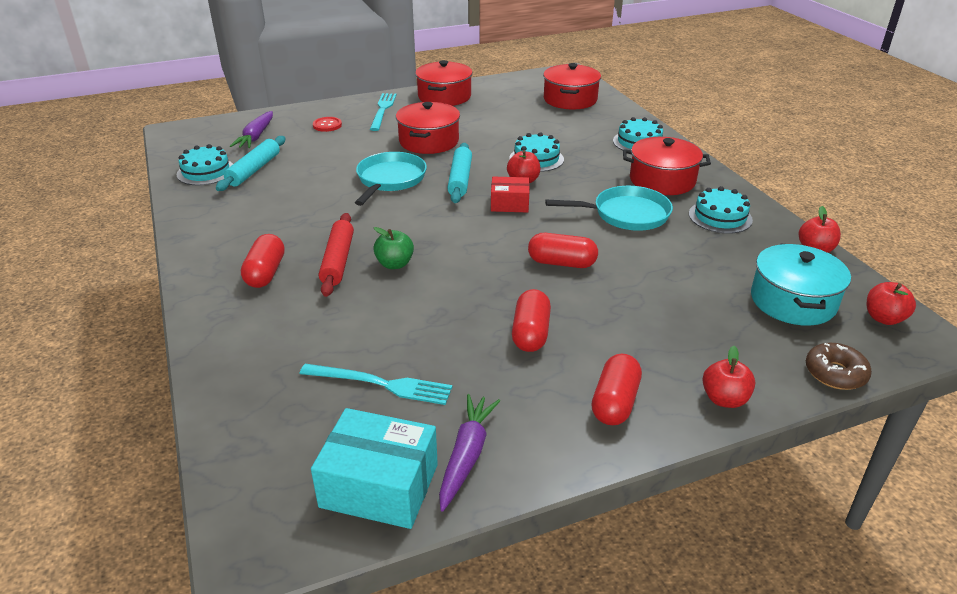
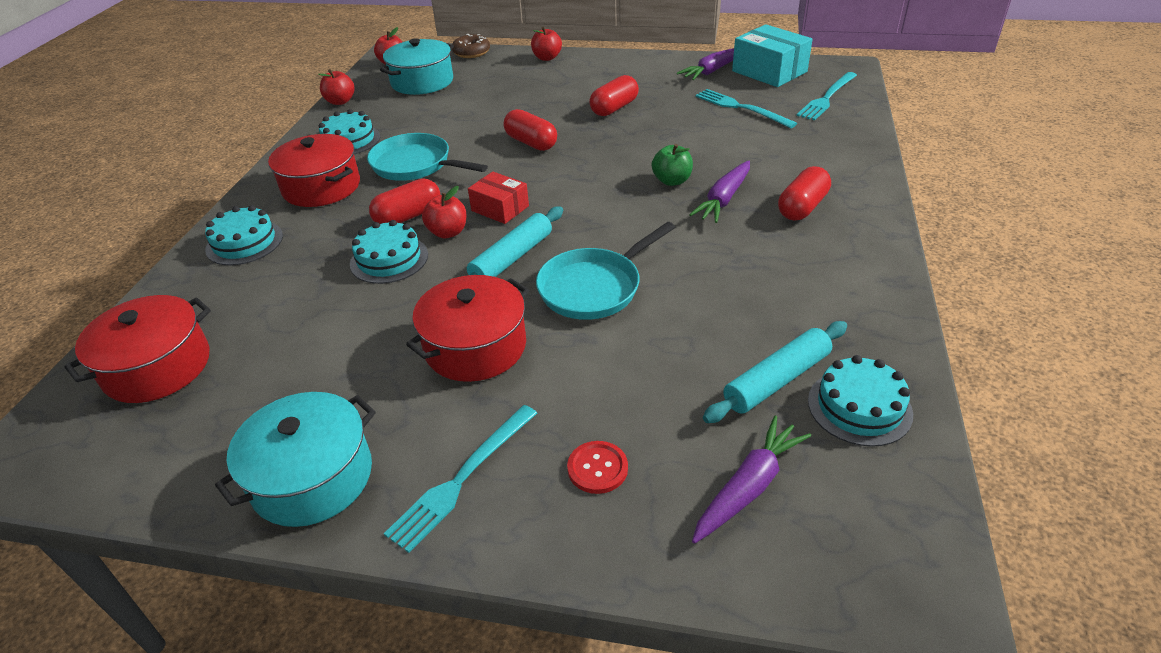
camera: 145 degrees left, 5 degrees up
(271, 447) = (827, 97): none -> turquoise fork
(338, 261) = (724, 199): red rolling pin -> purple carrot
(444, 96) = (312, 477): red pot -> turquoise pot
(615, 402) = (607, 69): red capsule -> red capsule (408, 216)

